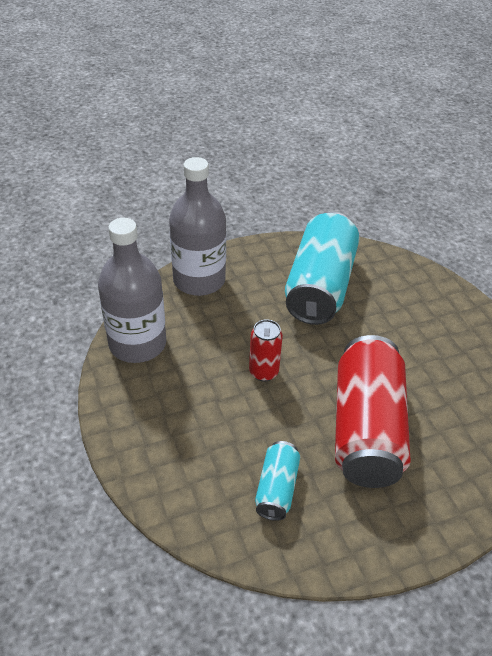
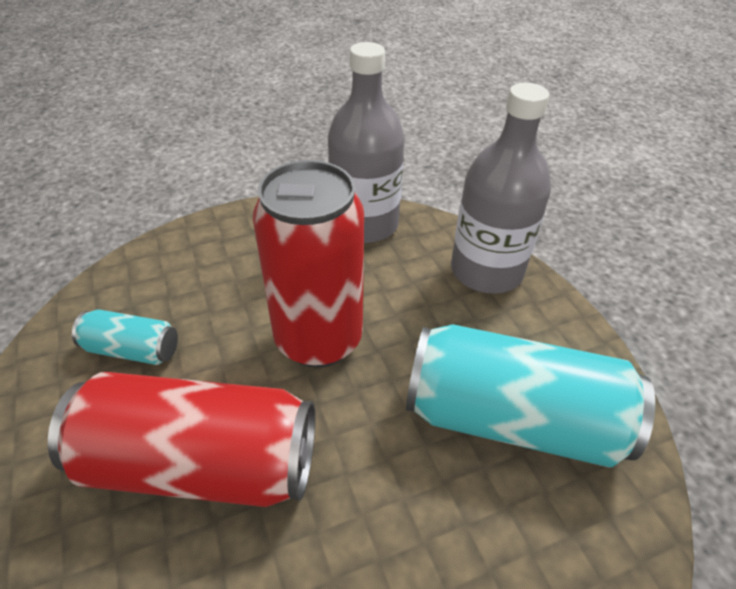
camera: 90 degrees right, 0 degrees up
(263, 372) = (318, 339): red can -> red can, size x2.10

